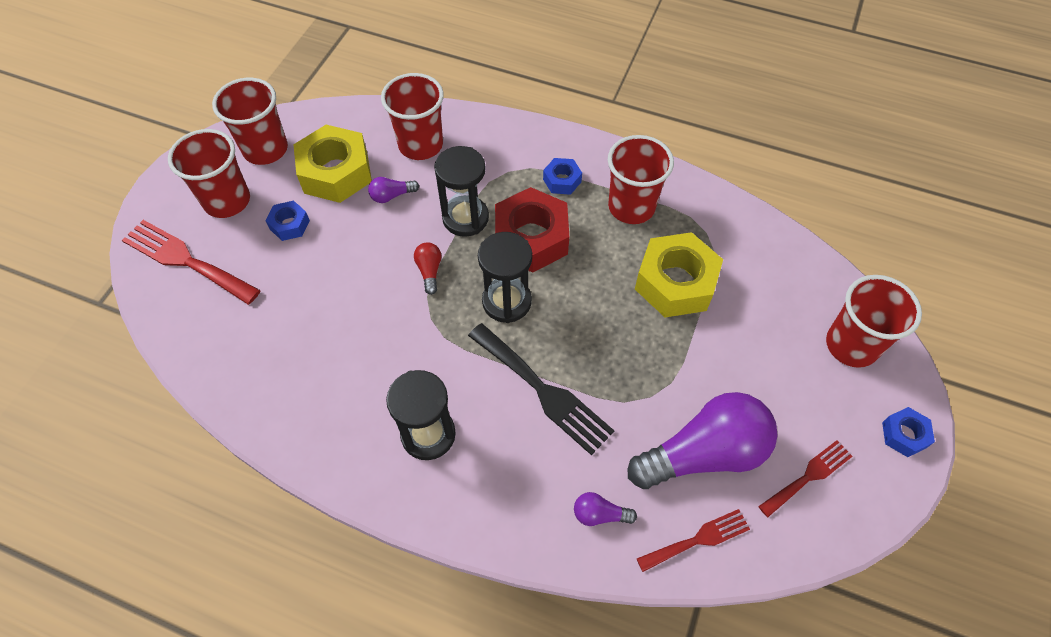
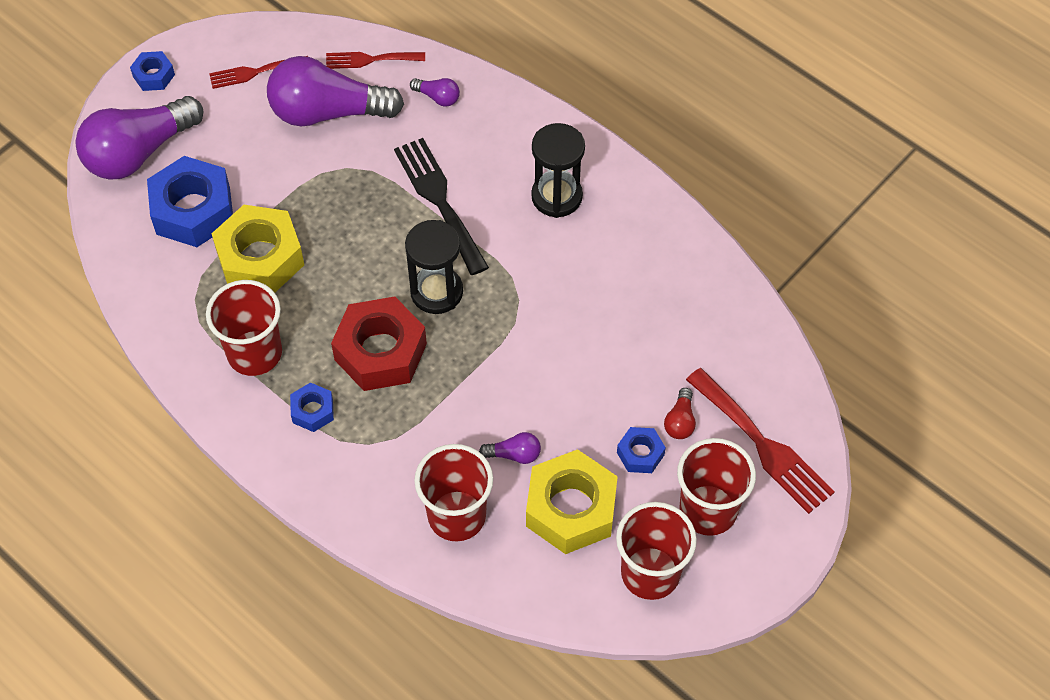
camera: 160 degrees left, 0 degrees up
(429, 271) = (502, 349): red light bulb -> red light bulb (680, 421)
(465, 218) = (441, 398): black hourglass -> none
(762, 306) = (193, 210): none -> blue nut
(851, 345) = (139, 152): red cup -> purple light bulb

